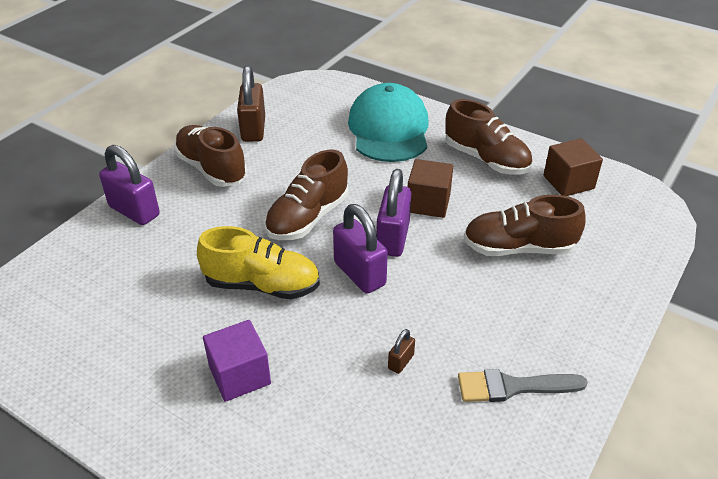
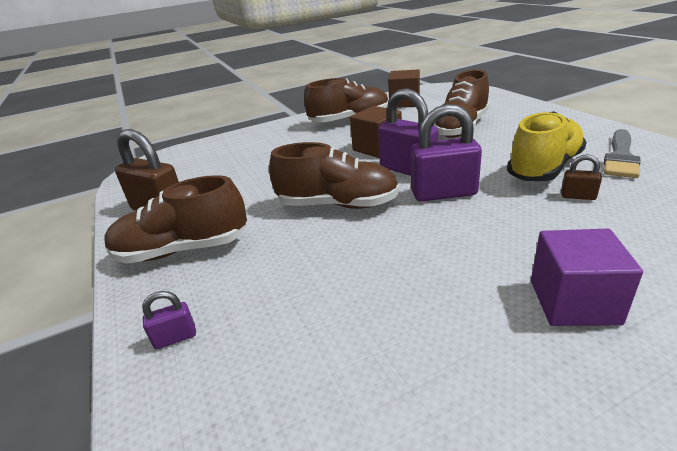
camera: 55 degrees left, 10 degrees down
(134, 211) = (175, 338): purple padlock -> purple padlock, size x0.47
(262, 285) = (420, 253): yellow shoe -> yellow shoe (544, 168)
(308, 218) = (337, 205): brown shoe -> brown shoe turned 60 degrees counterclockwise
(389, 129) = (264, 146): turquoise cap -> none
(401, 362) = (578, 196): brown padlock -> brown padlock turned 45 degrees counterclockwise

